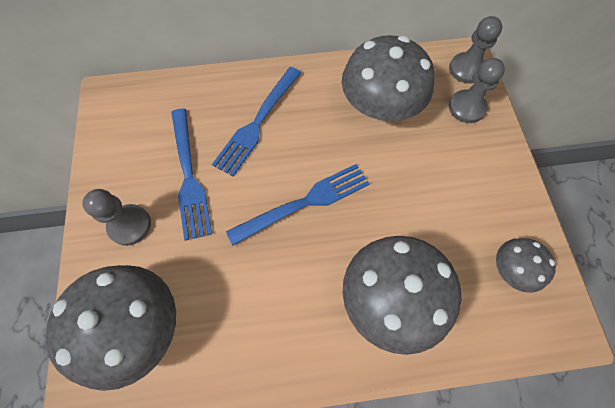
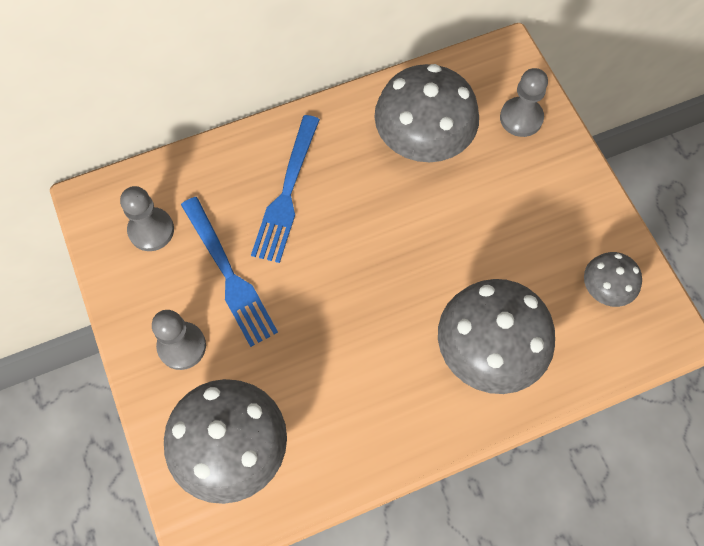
camera: 15 degrees left, 0 degrees up
(304, 202) = (369, 272): blue fork -> none
(466, 69) = (510, 70): grey pawn -> grey pawn (151, 230)

